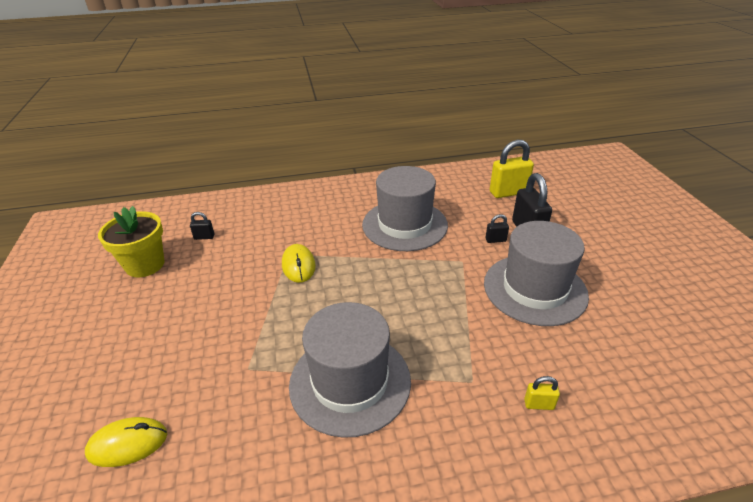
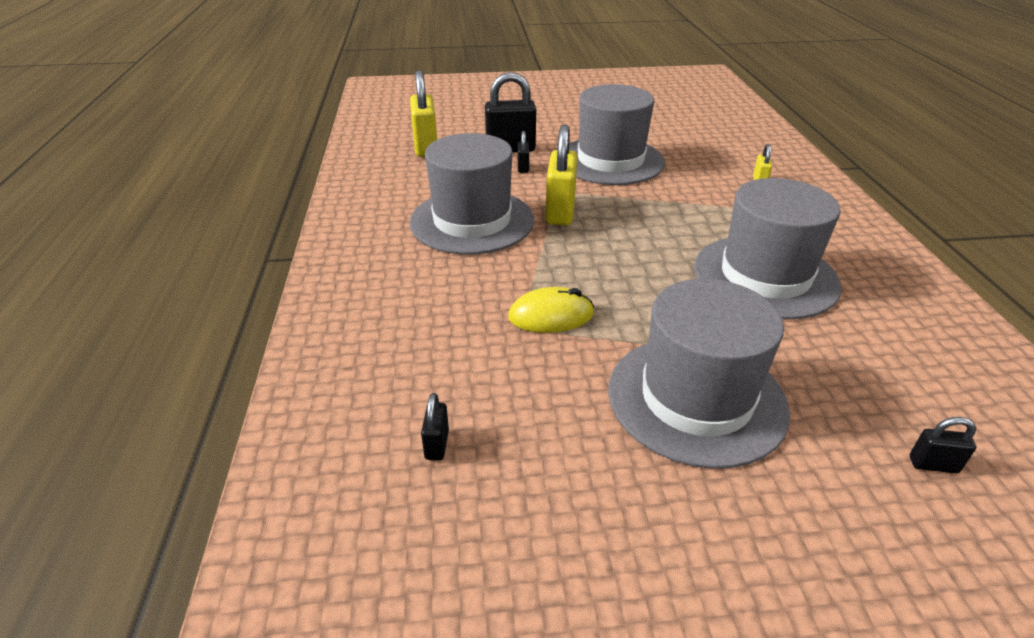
camera: 85 degrees left, 0 degrees up
(128, 444) = (933, 465): yellow mouse -> black padlock
(145, 265) = (518, 538): yellow flower pot -> none
(215, 327) = (696, 398): none -> grey hat
(428, 263) = (560, 212): none -> yellow padlock

